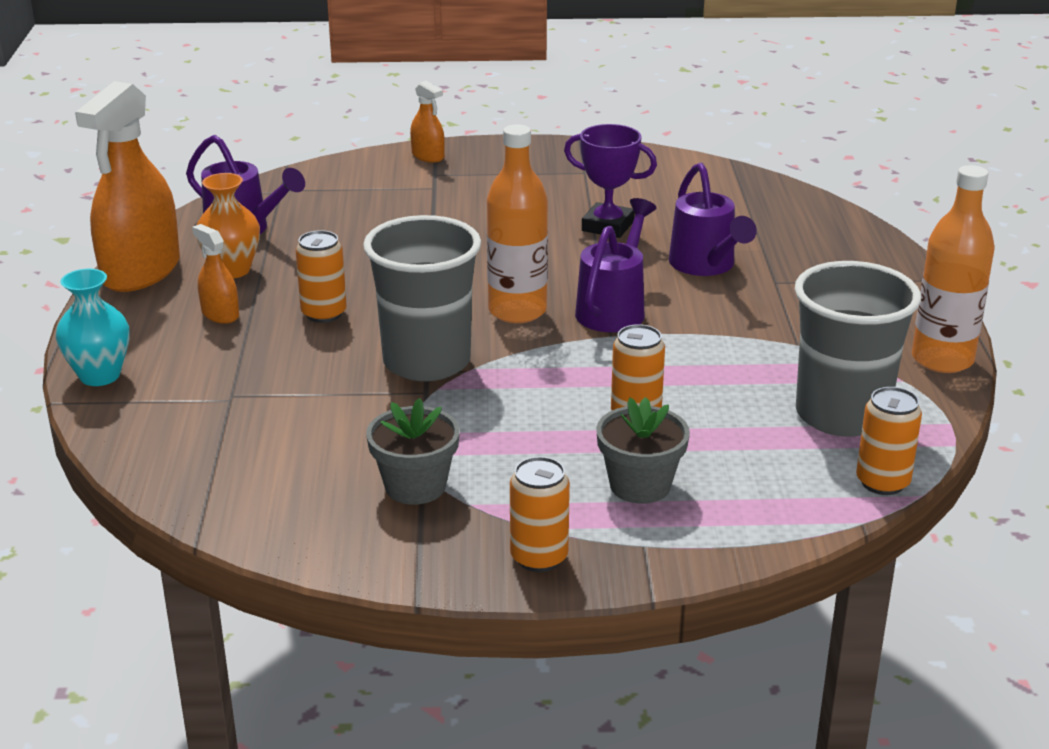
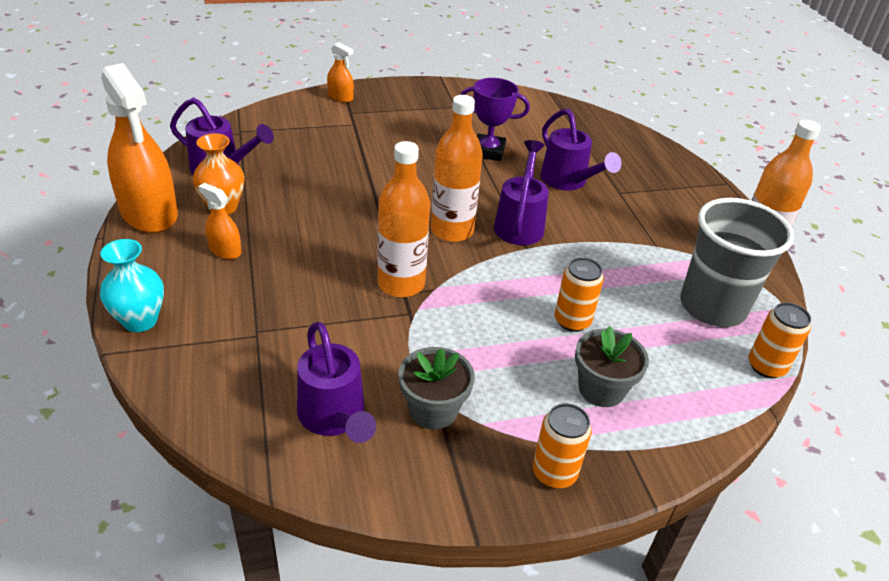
camera: 15 degrees left, 10 degrees up
(141, 271) = (149, 213): orange spray bottle -> orange spray bottle turned 45 degrees counterclockwise
(293, 482) = (334, 417): none -> purple watering can
(324, 313) = (307, 244): orange can -> none
(426, 362) = (401, 284): grey cup -> orange bottle

